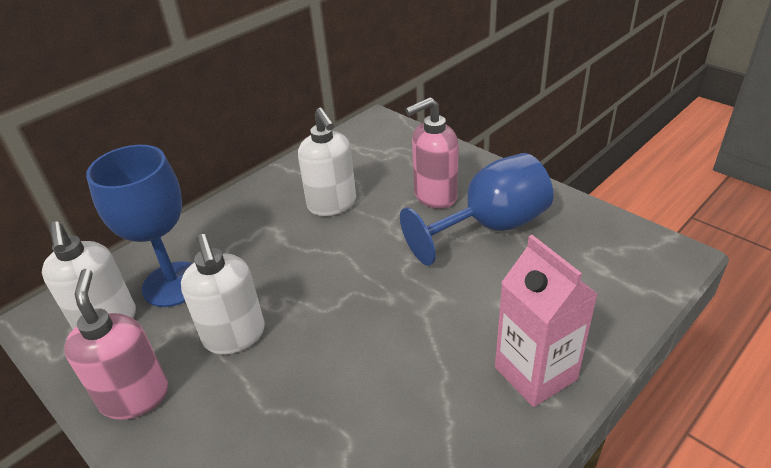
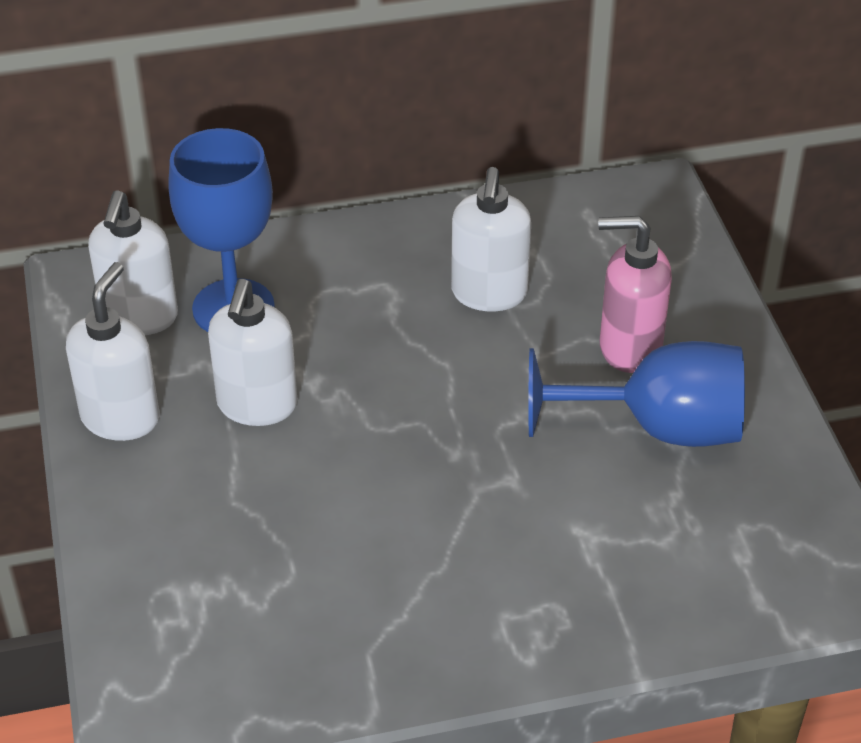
camera: 30 degrees right, 5 degrees up
(135, 396) = (121, 418): pink soap dispenser -> white soap dispenser
(535, 373) = (537, 620): pink carton -> none

